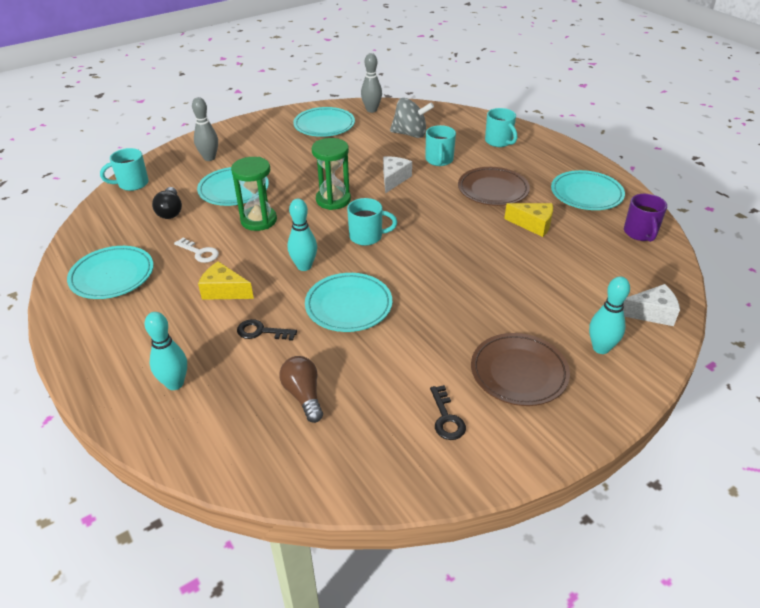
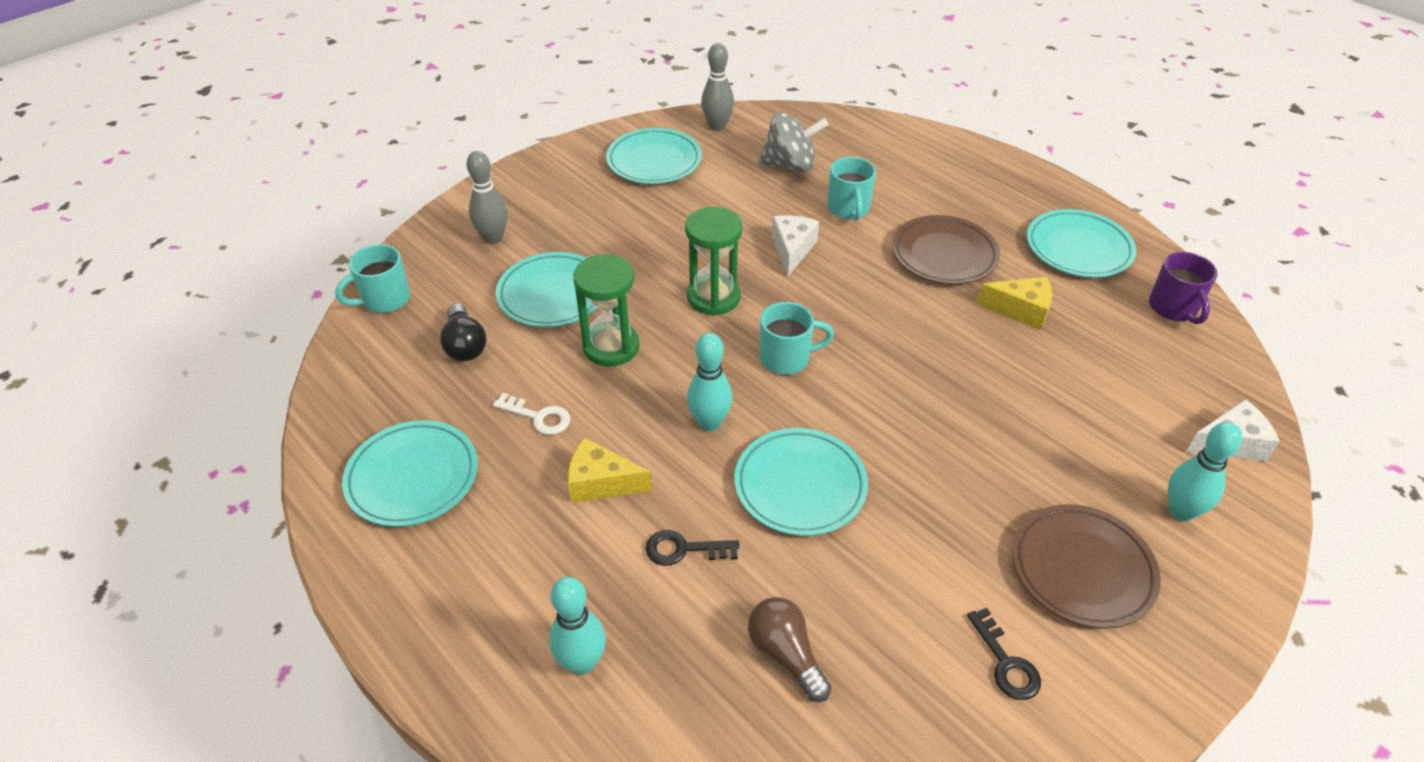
camera: 10 degrees left, 5 degrees up
(499, 142) = (925, 167): turquoise mug -> none

